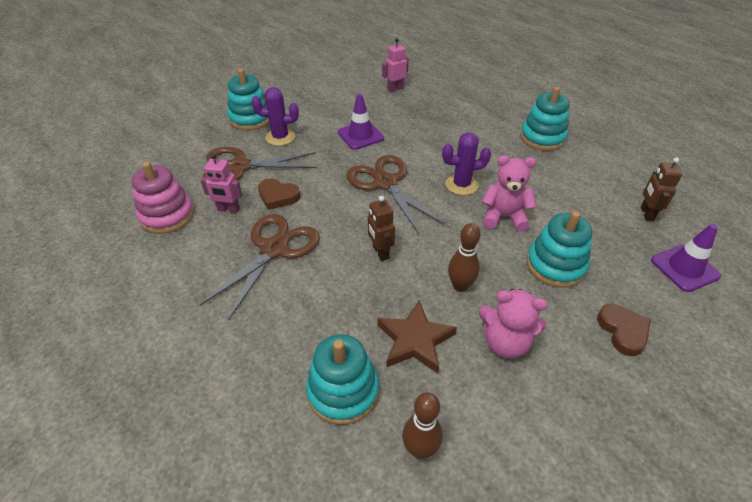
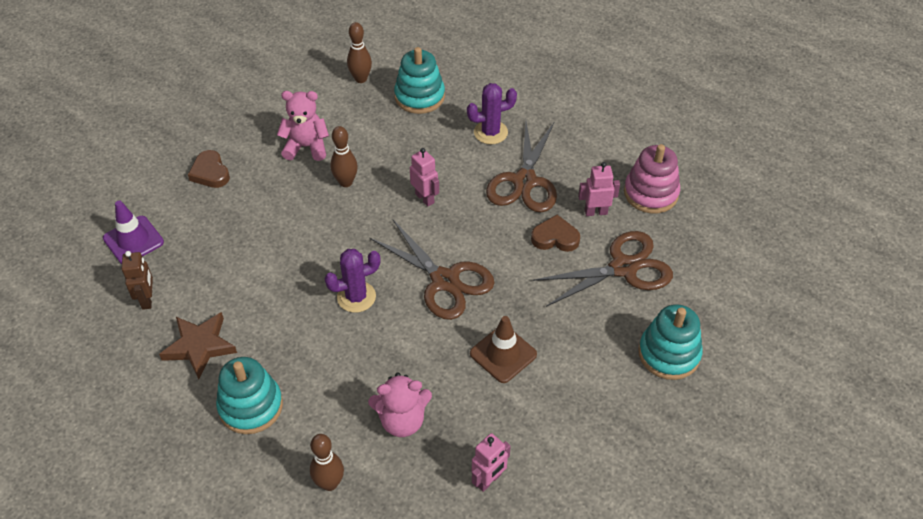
camera: 165 degrees right, 5 degrees up
(280, 137) = (606, 326): purple cactus -> purple cactus (490, 132)
(360, 135) = (503, 354): purple traffic cone -> brown traffic cone
(380, 252) = (425, 198): brown robot -> pink robot
(414, 340) = (377, 135): brown star -> brown star (200, 346)
(489, 100) = (329, 483): none -> brown bowling pin
(504, 217) = (306, 262): pink teddy bear -> pink teddy bear (402, 420)
(555, 265) = (258, 218): turquoise stacking toy -> none

